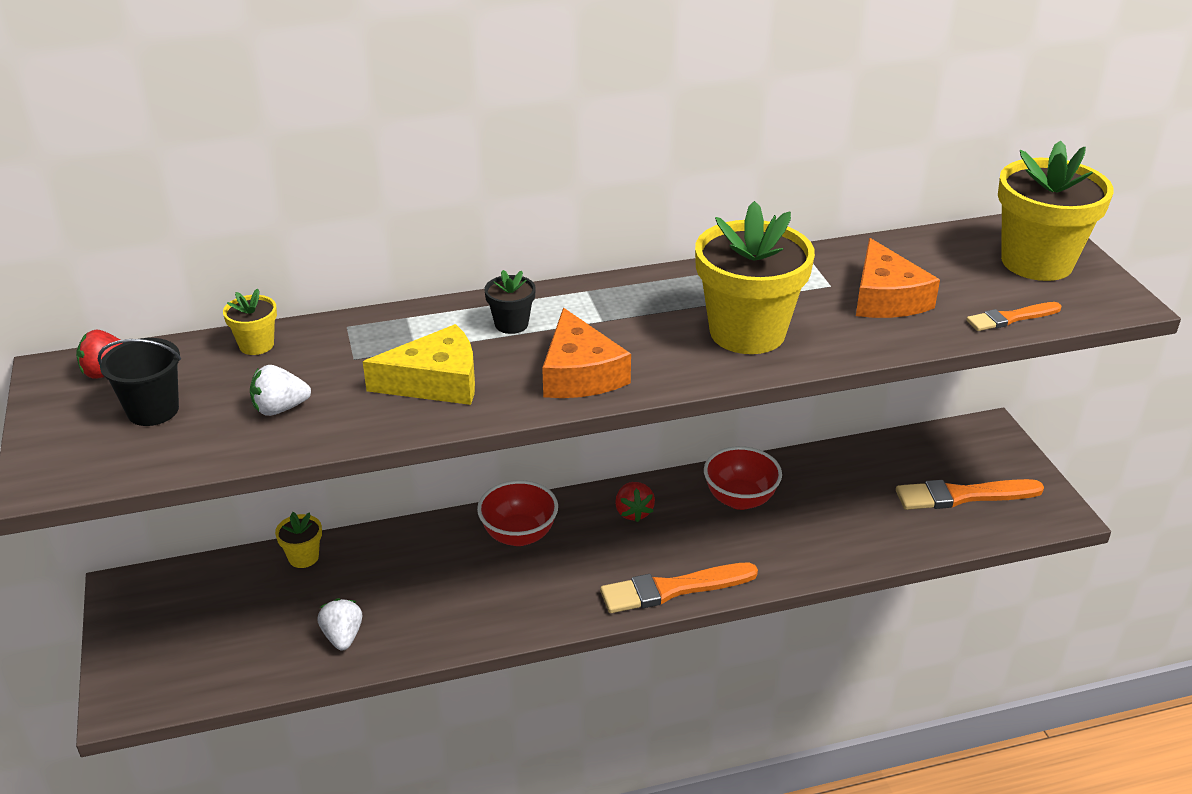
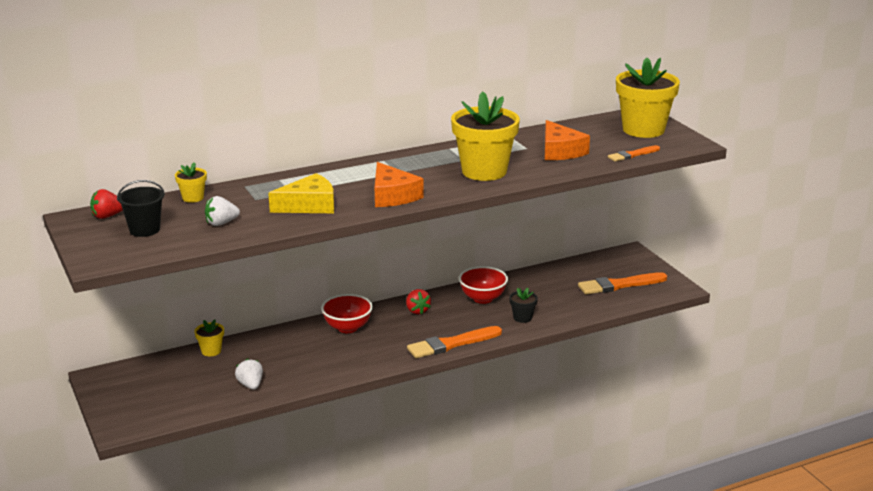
camera: 10 degrees left, 10 degrees down
(511, 324) = (344, 178): black flower pot -> black flower pot (522, 318)

